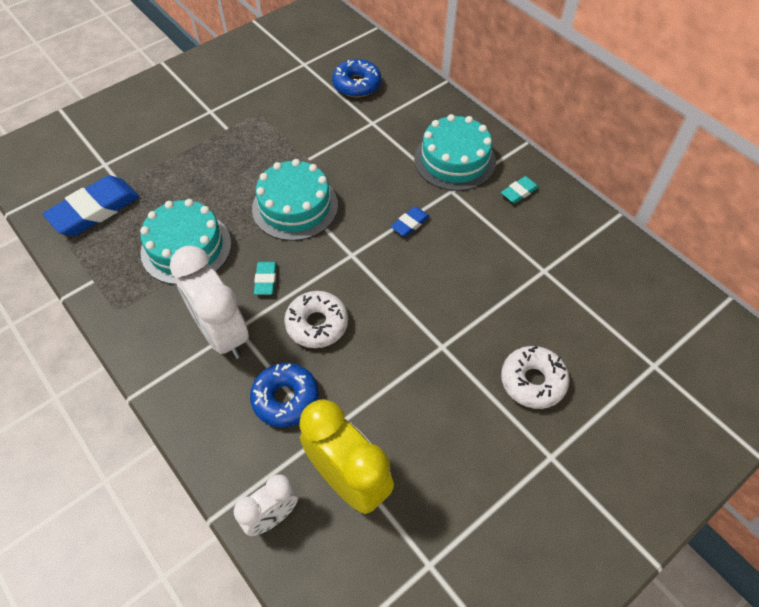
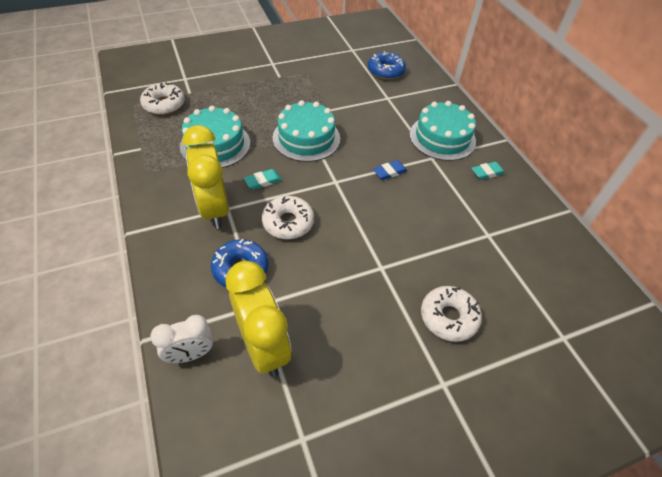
camera: 15 degrees right, 5 degrees down
(94, 210) = (164, 104): blue eraser -> white donut
(222, 334) = (214, 209): white clock -> yellow clock
(266, 280) = (263, 181): turquoise eraser -> turquoise eraser turned 45 degrees clockwise

